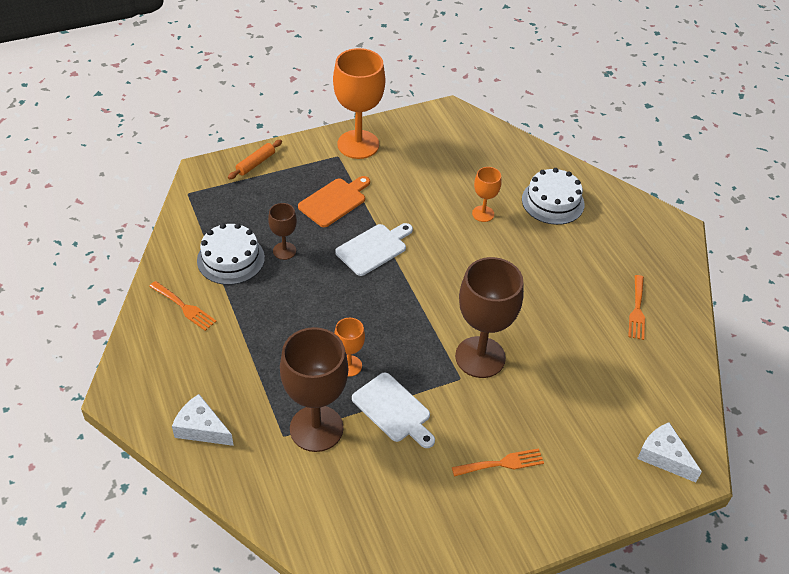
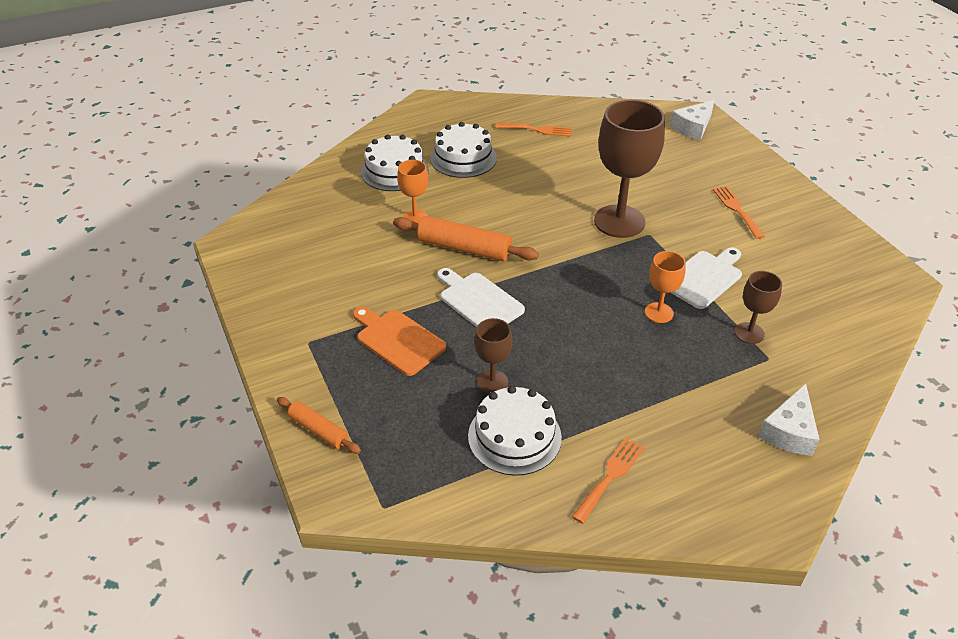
camera: 90 degrees left, 5 degrees down
(316, 428) = (749, 333): brown goblet -> brown goblet, size x0.50
(358, 144) = (286, 323): orange goblet -> none
(441, 243) = (464, 248): none -> orange rolling pin
(578, 249) = (463, 158): none -> white cake

